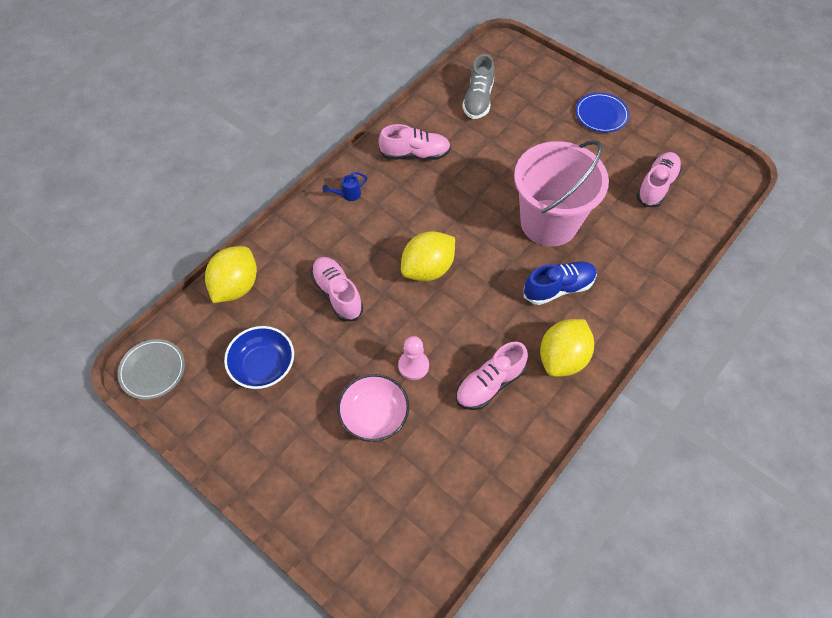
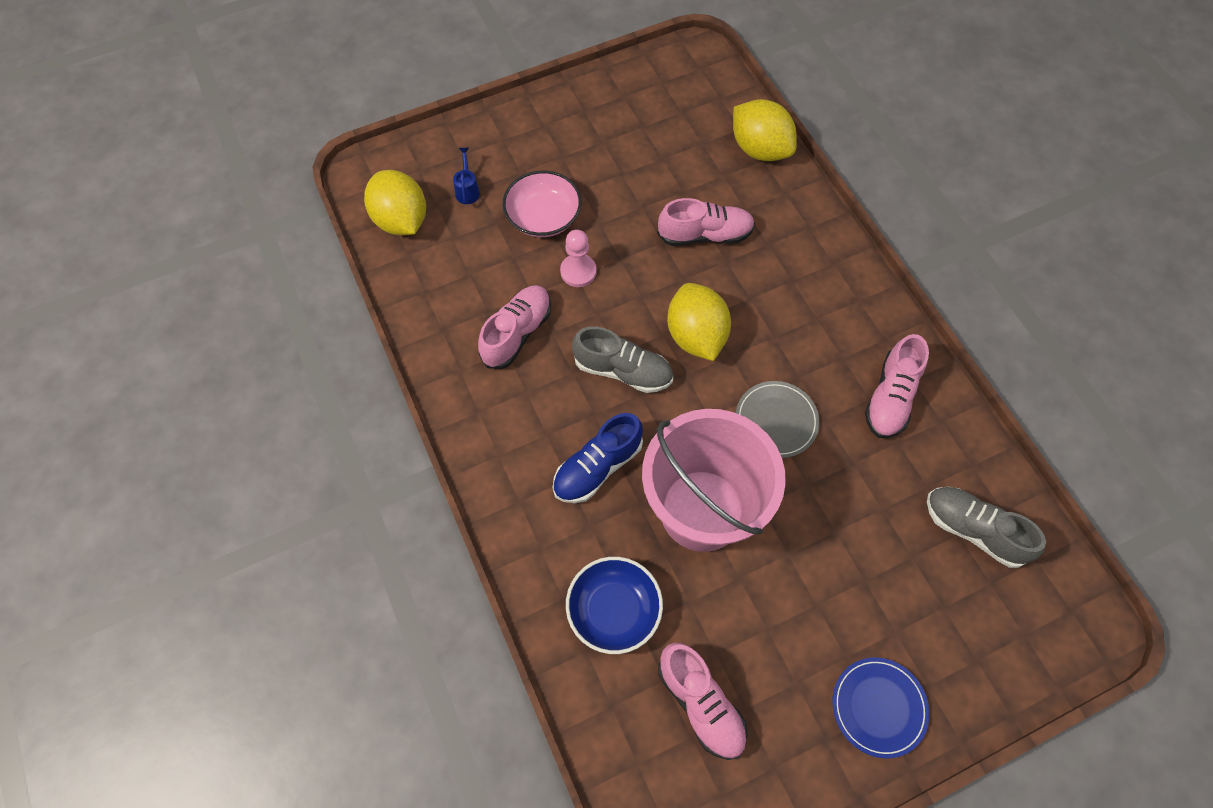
camera: 115 degrees right, 5 degrees up
(152, 370) = (691, 62): grey plate -> grey plate (776, 421)
(263, 366) = (650, 145): blue bowl -> blue bowl (614, 610)
(347, 194) = (848, 294): blue watering can -> blue watering can (467, 190)
(480, 302) = (623, 370): none -> grey shoe
(490, 384) = (517, 333): pink shoe -> pink shoe turned 45 degrees clockwise
(558, 288) = (597, 467): blue shoe -> blue shoe turned 45 degrees clockwise
(562, 358) = (505, 422): yellow lemon -> yellow lemon (401, 220)

